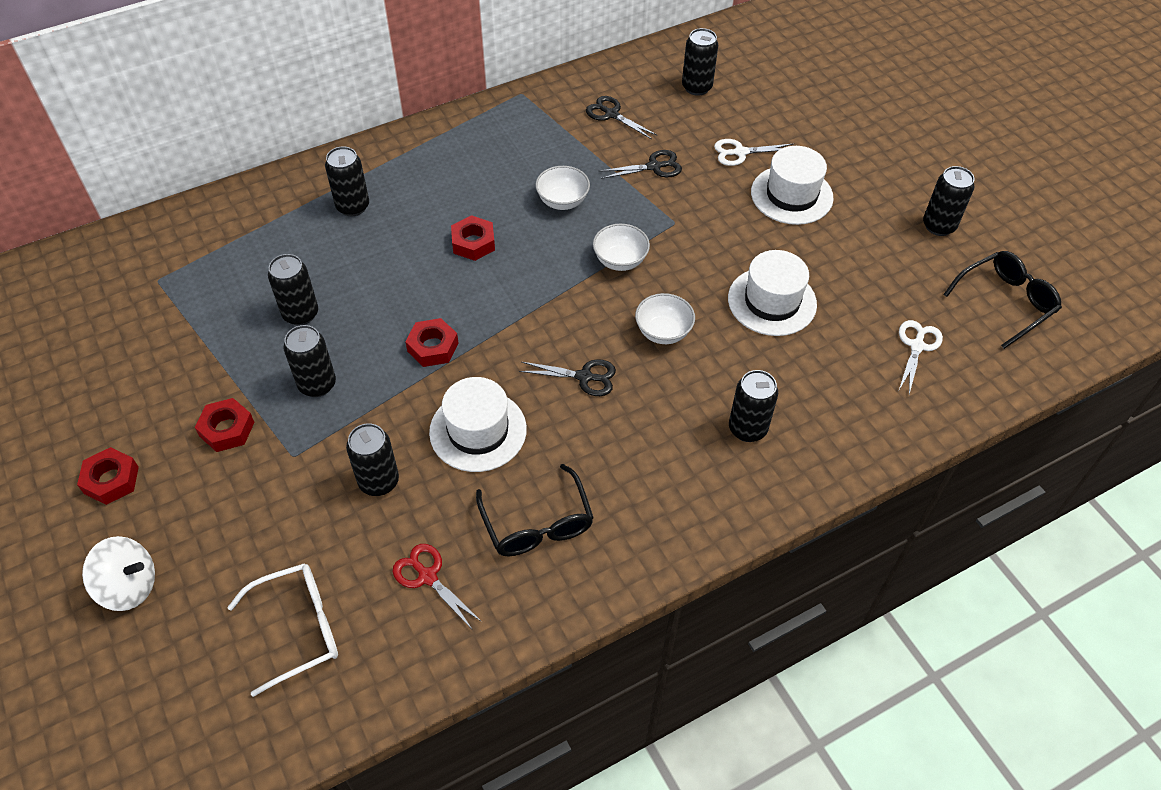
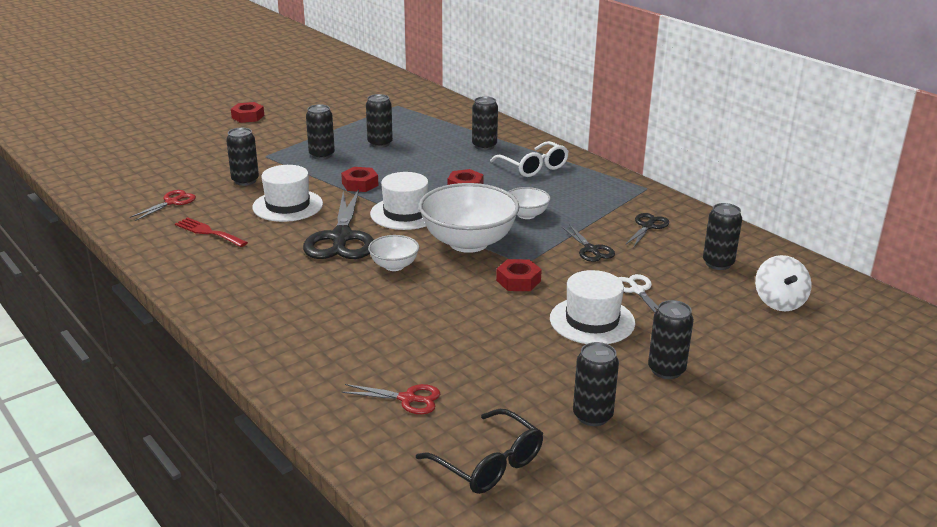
camera: 80 degrees right, 25 degrees down
(129, 586) = (178, 130): white spinning top -> white spinning top (779, 302)
(227, 429) = (284, 137): red nut -> red nut (518, 281)
(299, 629) = (142, 172): white glasses -> white glasses (533, 167)
(537, 524) = (208, 232): black glasses -> red fork
(584, 377) = (341, 238): black scissors -> black scissors, size x1.98
(620, 260) = (468, 243): white bowl -> white bowl, size x2.04
(747, 429) = (296, 308): black can -> black can (666, 370)
(772, 301) = (444, 315): white hat -> white hat (405, 213)
(917, 346) = (407, 399): white scissors -> red scissors

